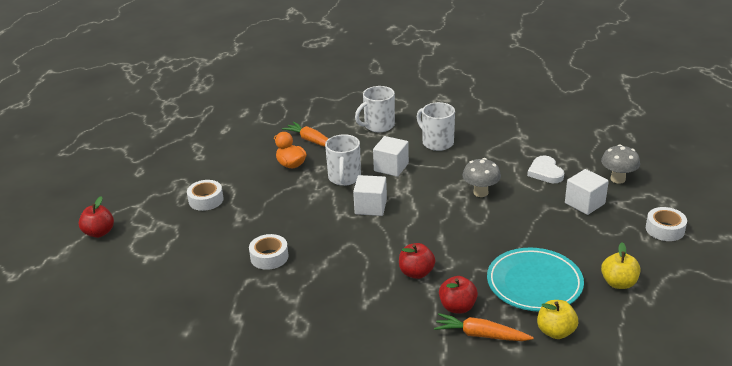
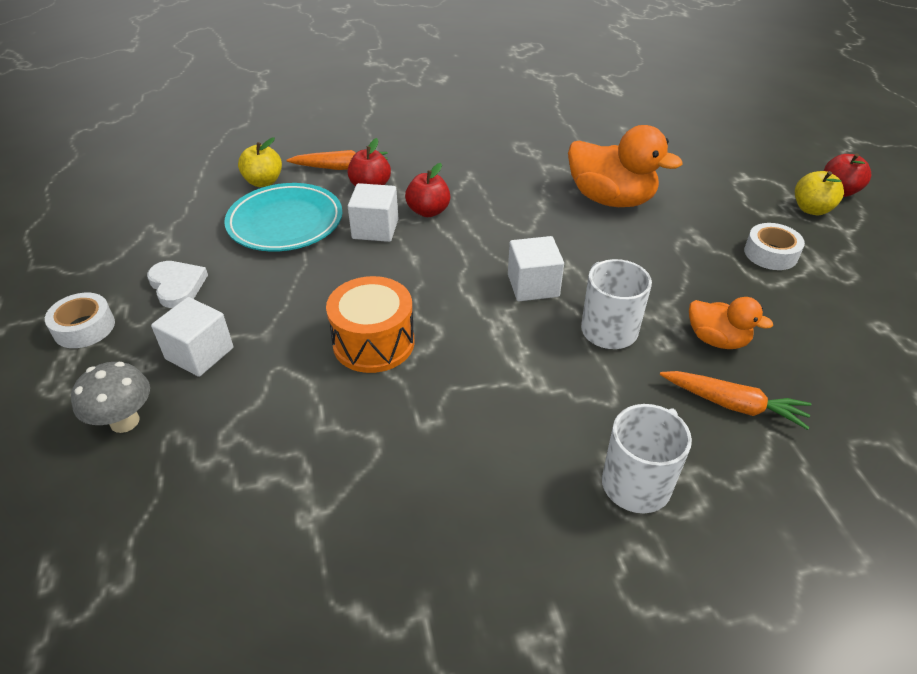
camera: 160 degrees right, 10 degrees up
(269, 257) = (611, 199): white tape -> orange duck
(391, 167) = (545, 368): white cube -> white cube (375, 229)
(437, 142) = (489, 453): white mug -> none
(480, 192) = (373, 342): grey mushroom -> orange drum
(545, 172) = (261, 412): white heart -> white heart (177, 286)
(618, 283) = (181, 240): yellow apple -> yellow apple (811, 209)

